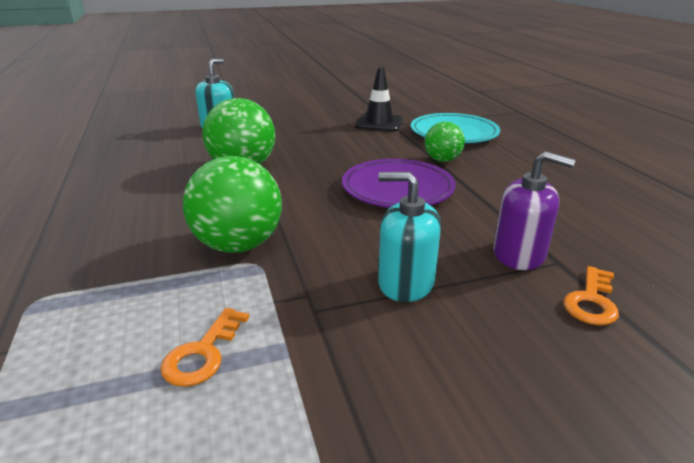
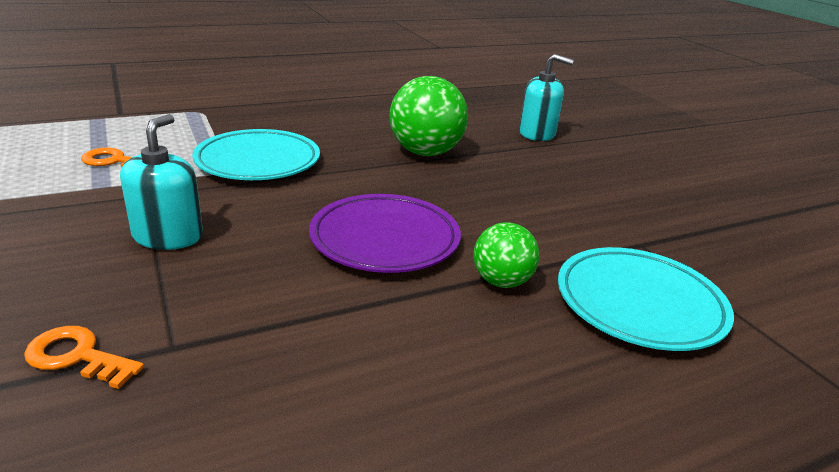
camera: 80 degrees right, 0 degrees up
(238, 245) = (258, 161): green ball -> turquoise plate
(379, 123) = (637, 232): black traffic cone -> none
(519, 254) = (200, 316): purple soap dispenser -> none

